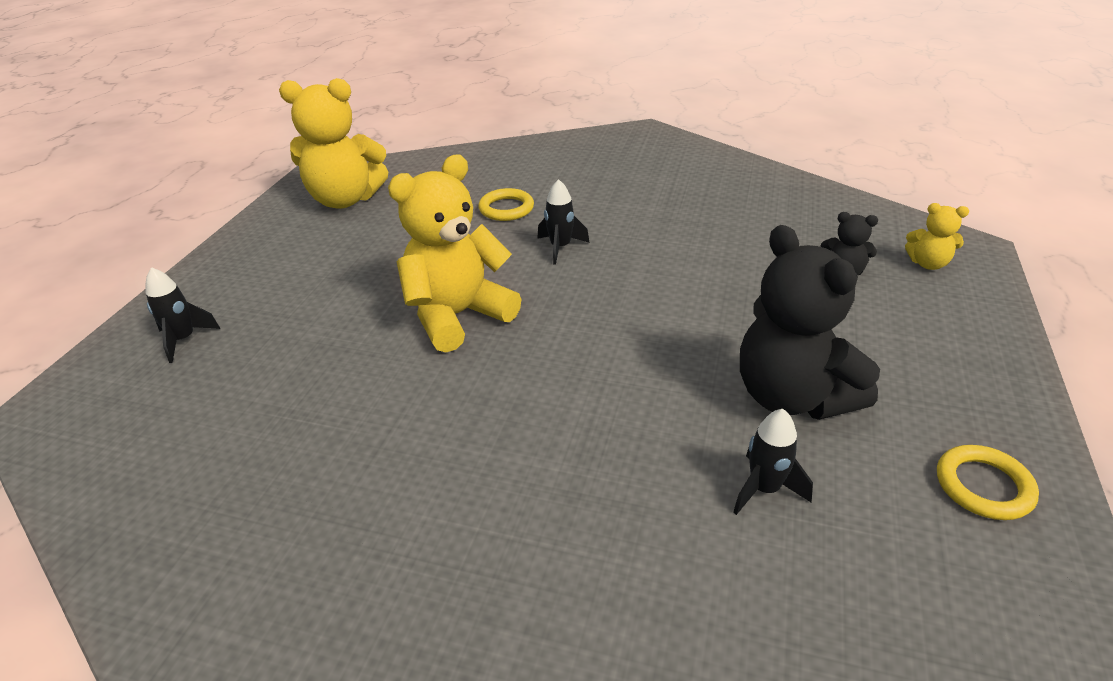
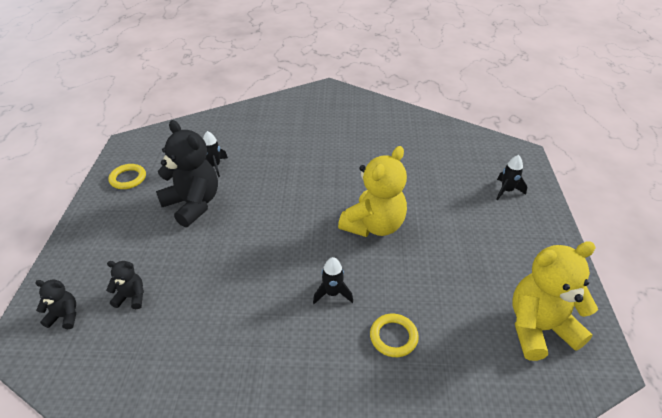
camera: 165 degrees right, 5 degrees up
(928, 264) = (64, 316): yellow teddy bear -> black teddy bear

